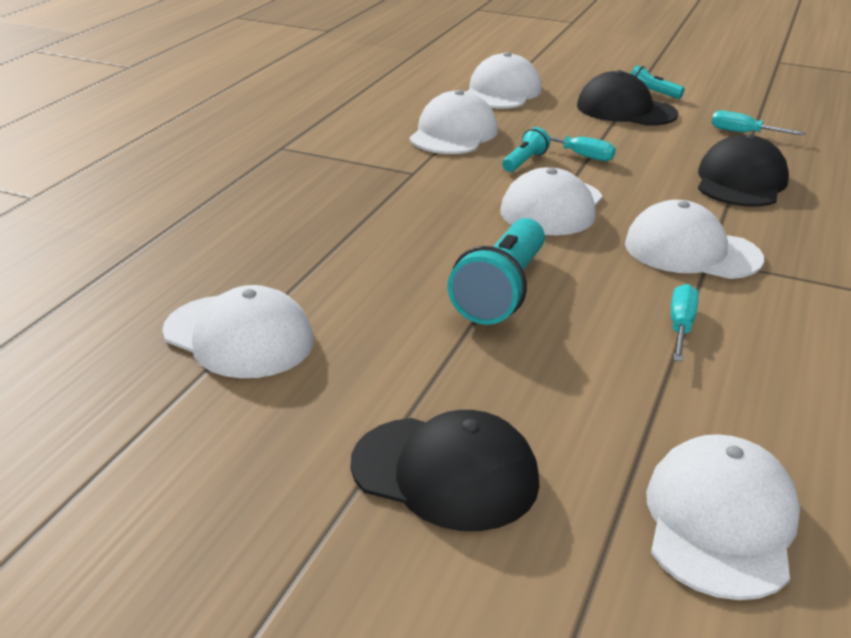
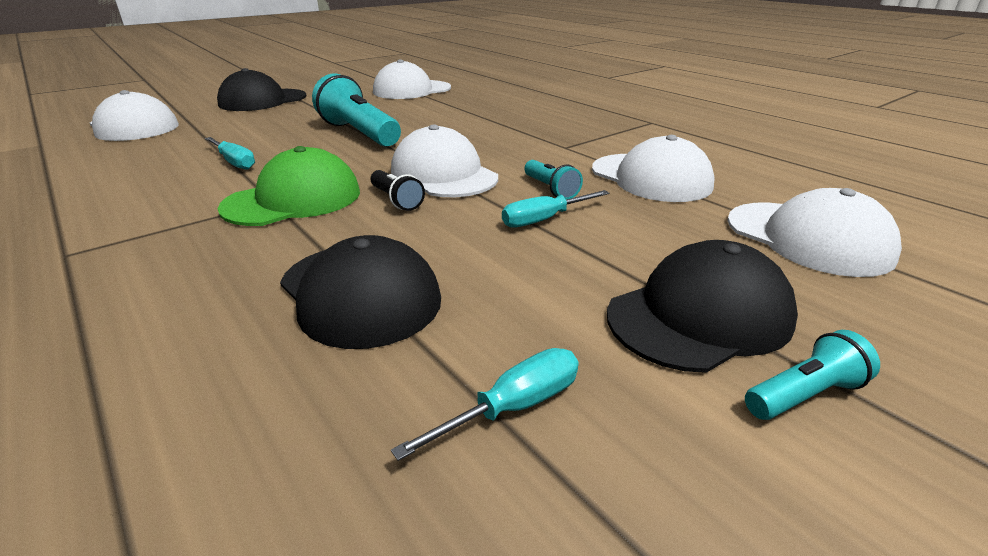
camera: 120 degrees right, 0 degrees up
(627, 210) = (396, 200): none -> black flashlight
(691, 251) = (293, 199): white cap -> green cap

